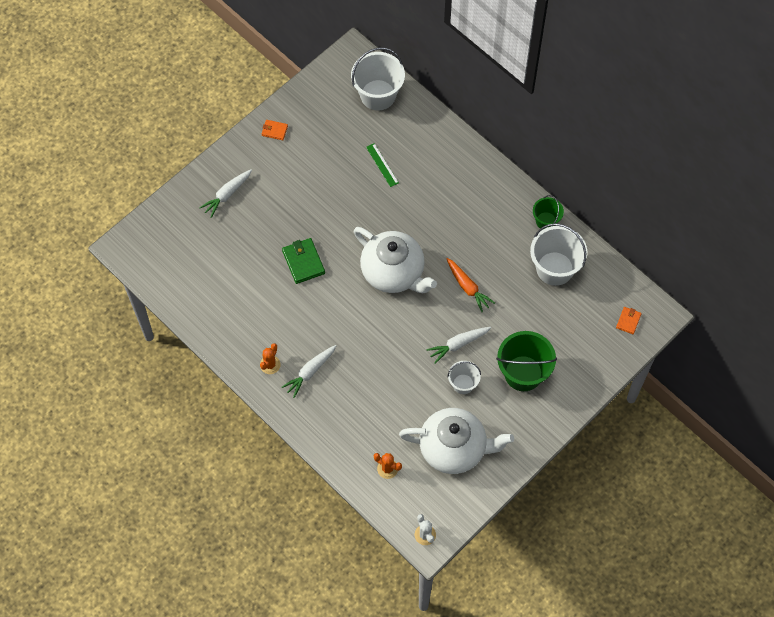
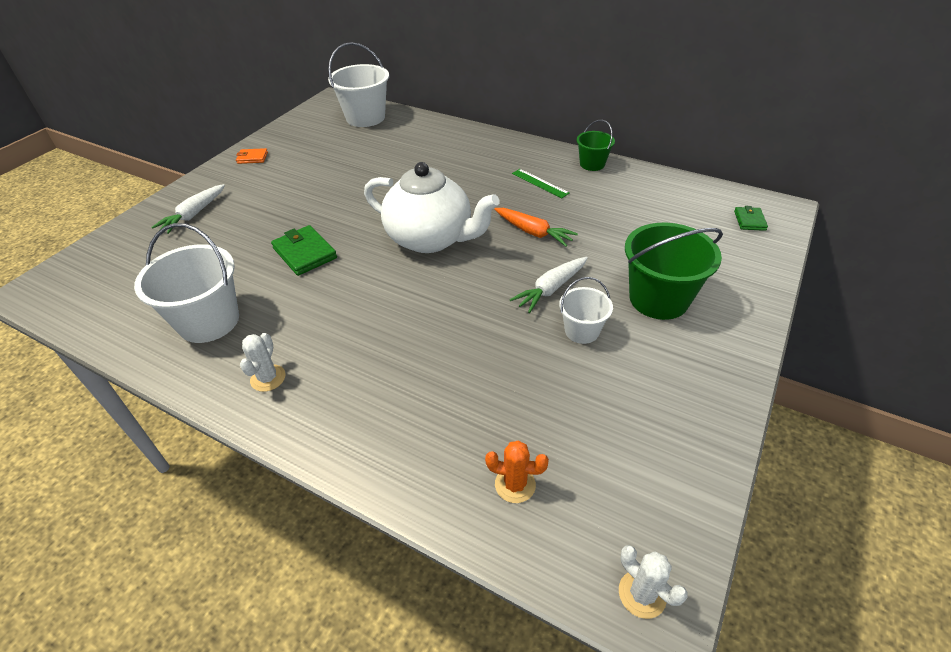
camera: 15 degrees left, 20 degrees down
(270, 365) = (268, 378): orange cactus -> white cactus
(310, 372) = (337, 372): white carrot -> none
(382, 165) = (385, 159): green ruler -> green ruler (540, 183)
(454, 448) = (615, 420): white teapot -> none
(554, 268) = (628, 196): white bucket -> white bucket (209, 321)
(628, 321) = (749, 220): orange wallet -> green wallet

